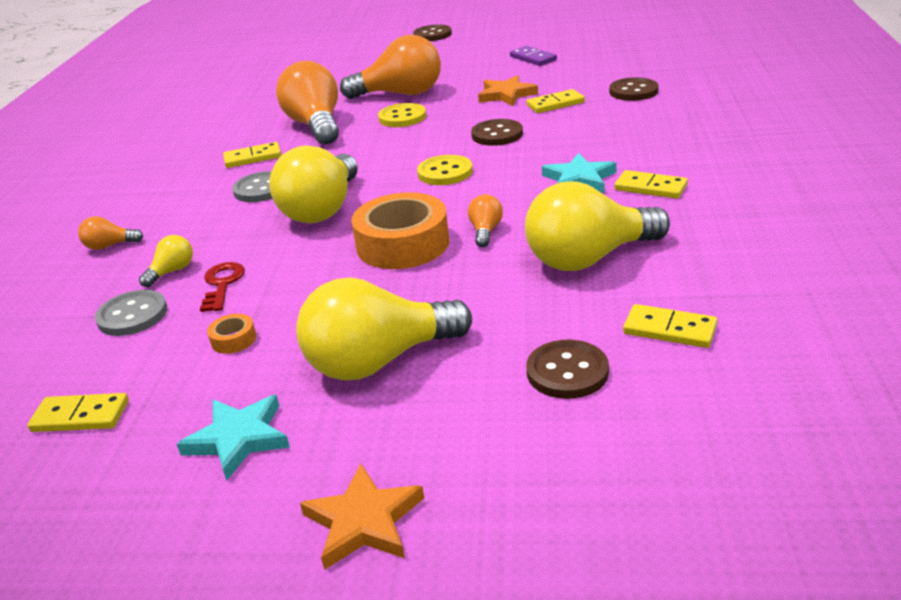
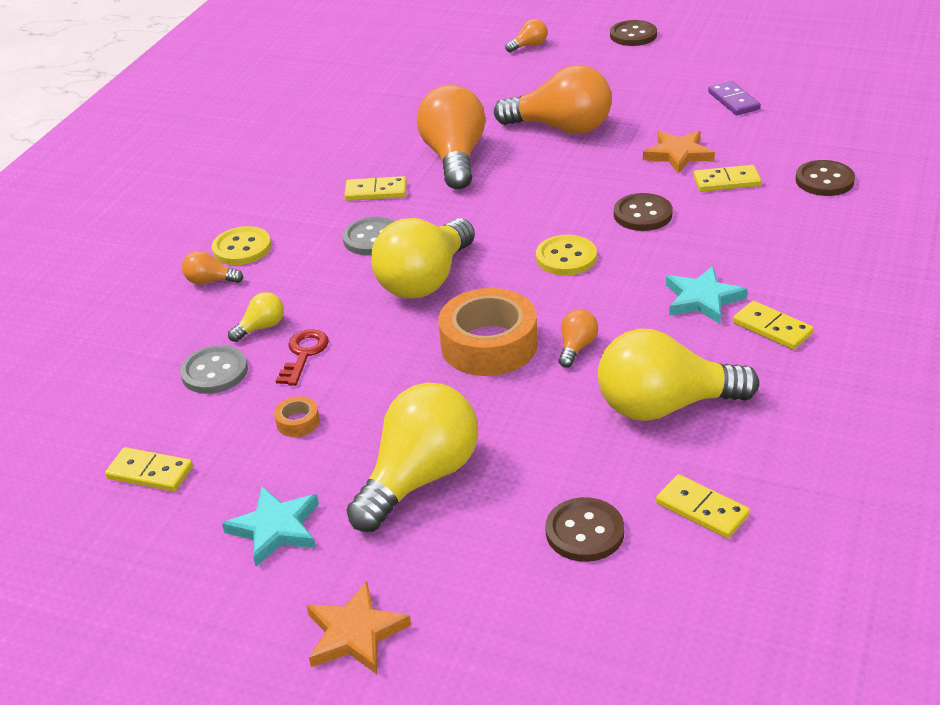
camera: 15 degrees right, 5 degrees up
(350, 52) = (529, 46): none -> orange light bulb
(379, 361) = (420, 478): yellow light bulb -> yellow light bulb turned 135 degrees clockwise
(402, 117) = (550, 165): yellow button -> yellow button (242, 248)

